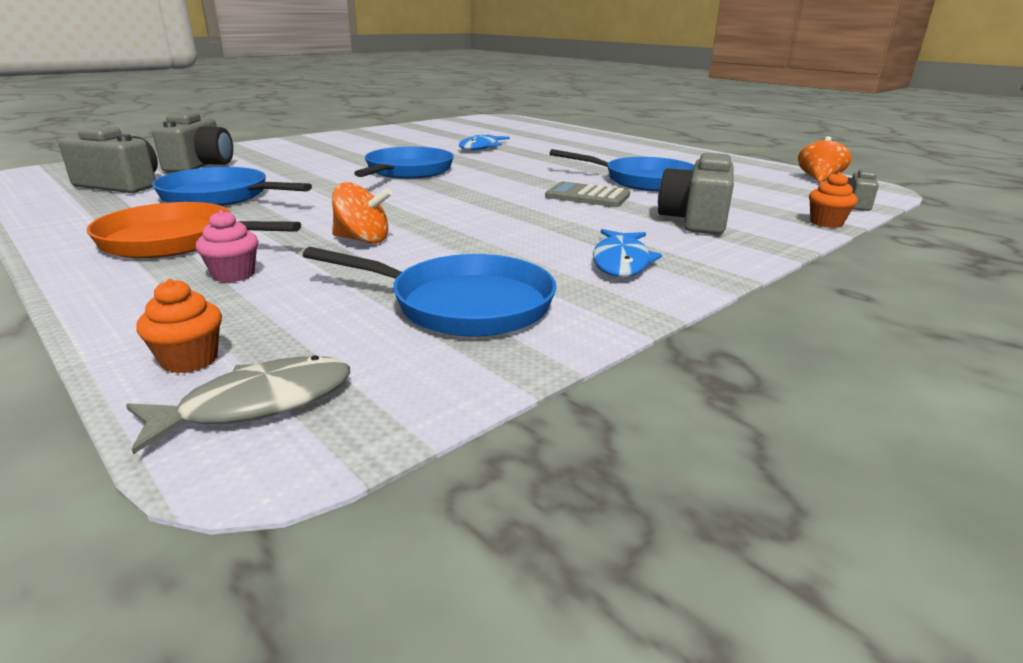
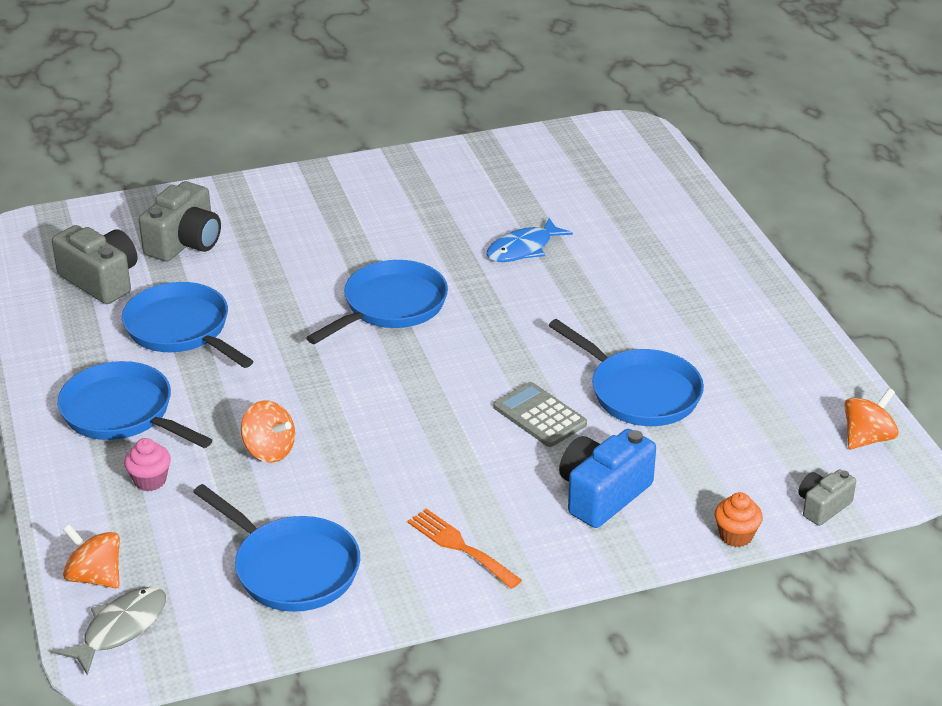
camera: 25 degrees right, 10 degrees up
(176, 241) = (123, 413): orange pan -> blue pan
(190, 360) = (95, 577): orange cupcake -> orange spinning top
(257, 404) = (120, 629): grey fish -> grey fish turned 45 degrees counterclockwise
(621, 262) = (459, 546): blue fish -> orange fork
(695, 220) = (602, 494): grey camera -> blue camera

